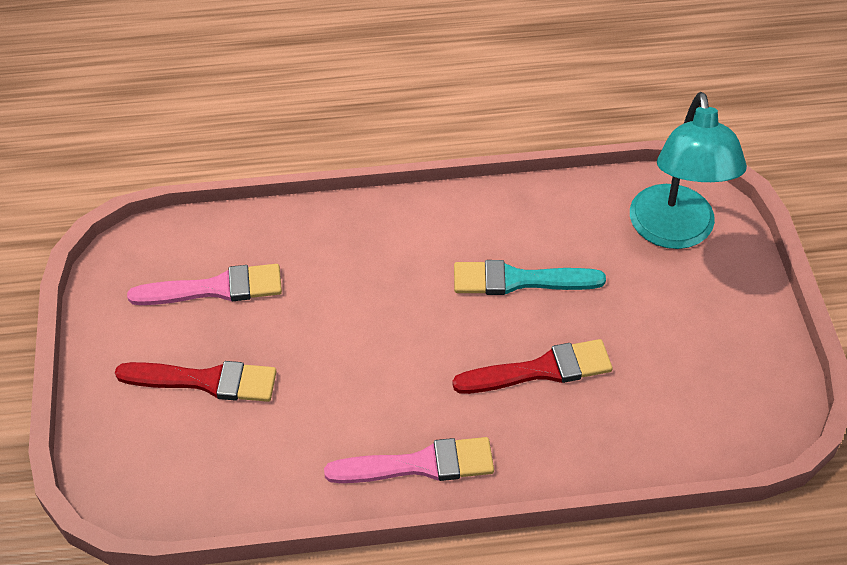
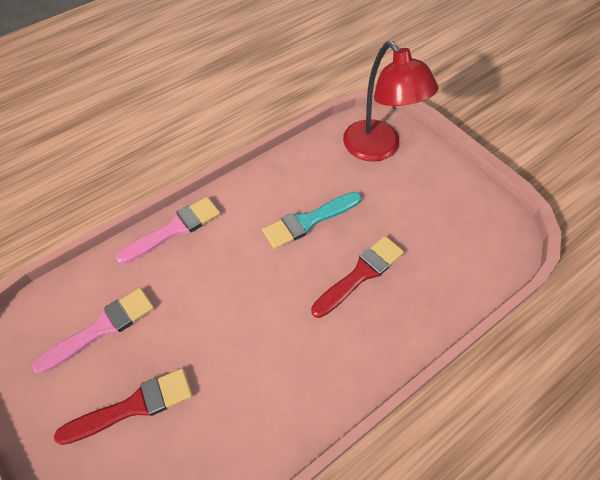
camera: 30 degrees left, 5 degrees up
(419, 464) = (326, 385): pink brush -> pink brush (174, 229)
(674, 232) = (378, 149): turquoise lamp -> red lamp

